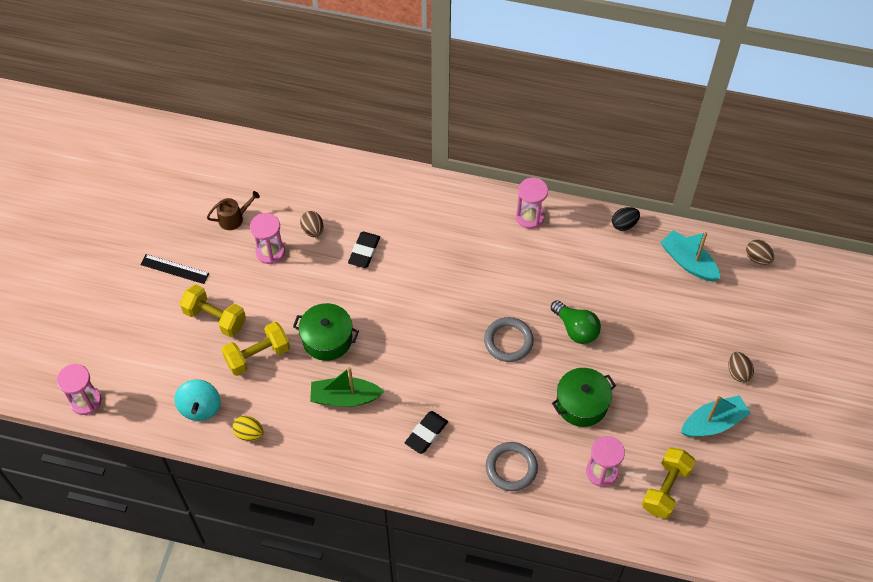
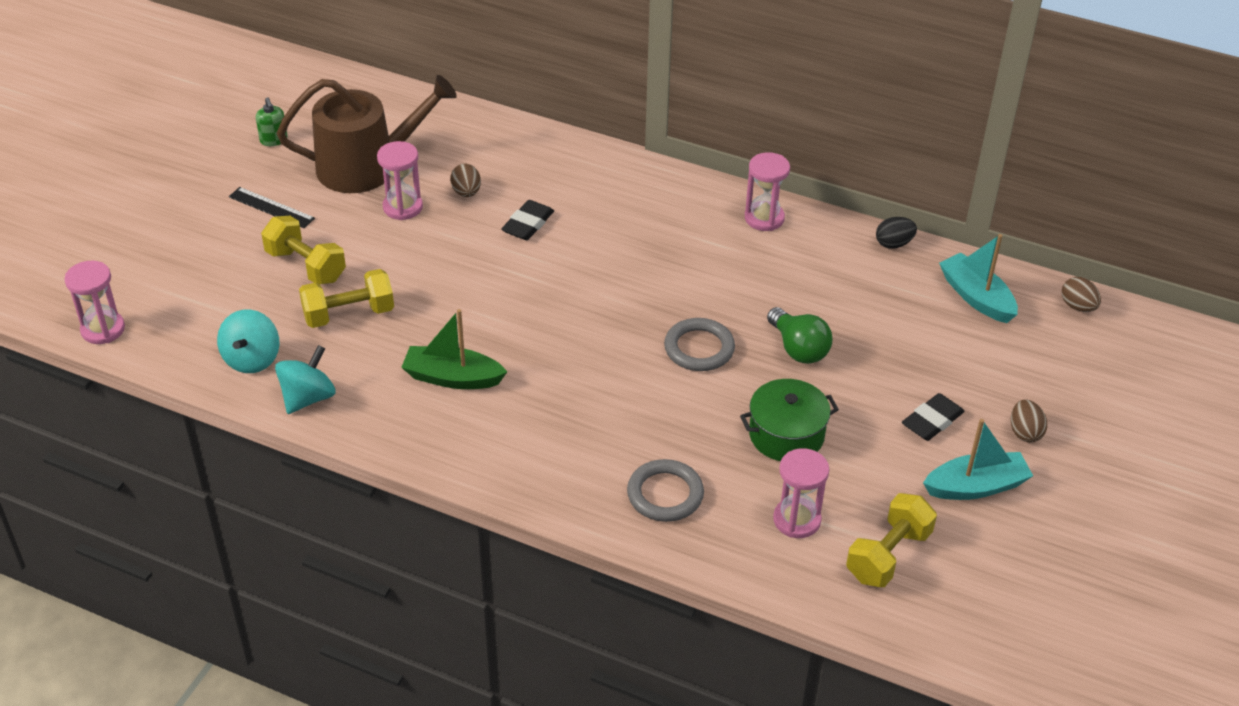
camera: 10 degrees right, 15 degrees down
(158, 205) = (274, 140): none -> green soap dispenser
(234, 218) = (367, 166): brown watering can -> brown watering can, size x2.34
(249, 433) = (308, 398): yellow egg -> turquoise spinning top
(327, 339) = (449, 310): green pot -> none
(426, 433) = (554, 435): black eraser -> black eraser (932, 421)

